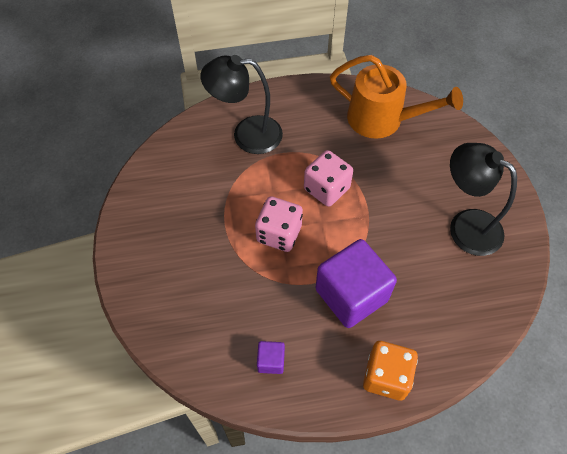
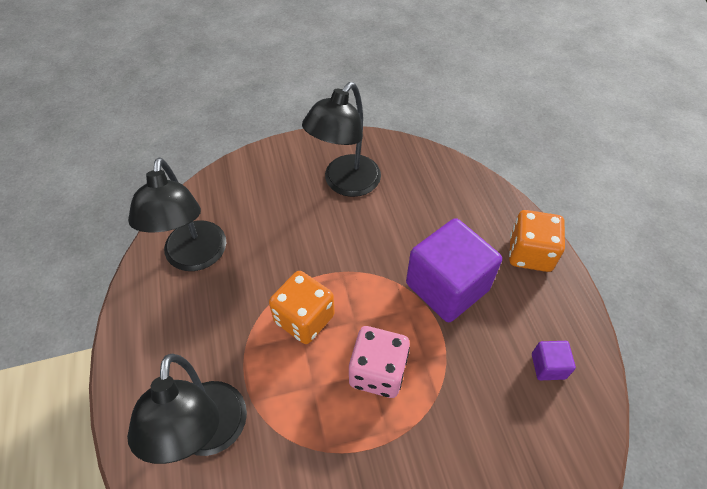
camera: 95 degrees left, 5 degrees down
(326, 189) = (304, 319): pink dice -> orange dice
(383, 120) = (194, 258): orange watering can -> black lamp

